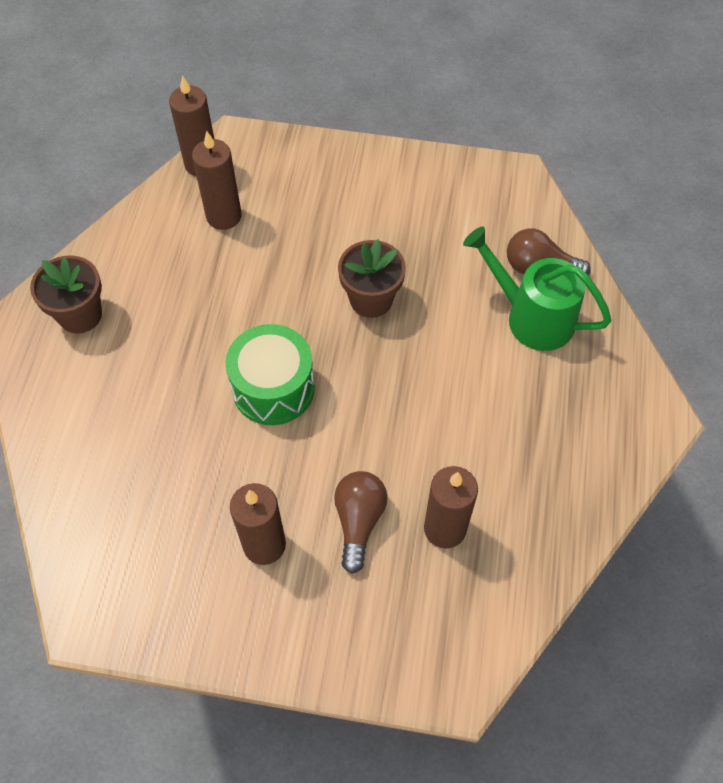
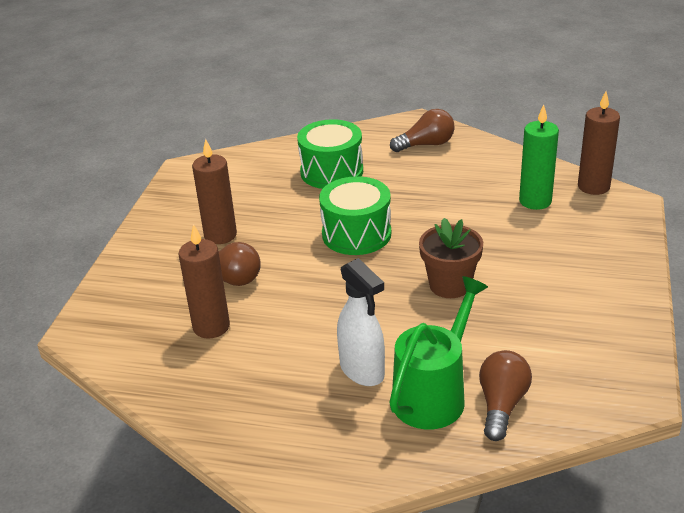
camera: 95 degrees right, 25 degrees down
(80, 315) = (426, 144): brown flower pot -> brown light bulb
(128, 422) = (331, 172): none -> green drum
(224, 216) = (535, 201): brown candle -> green candle
(505, 375) = (362, 371): none -> white spray bottle

